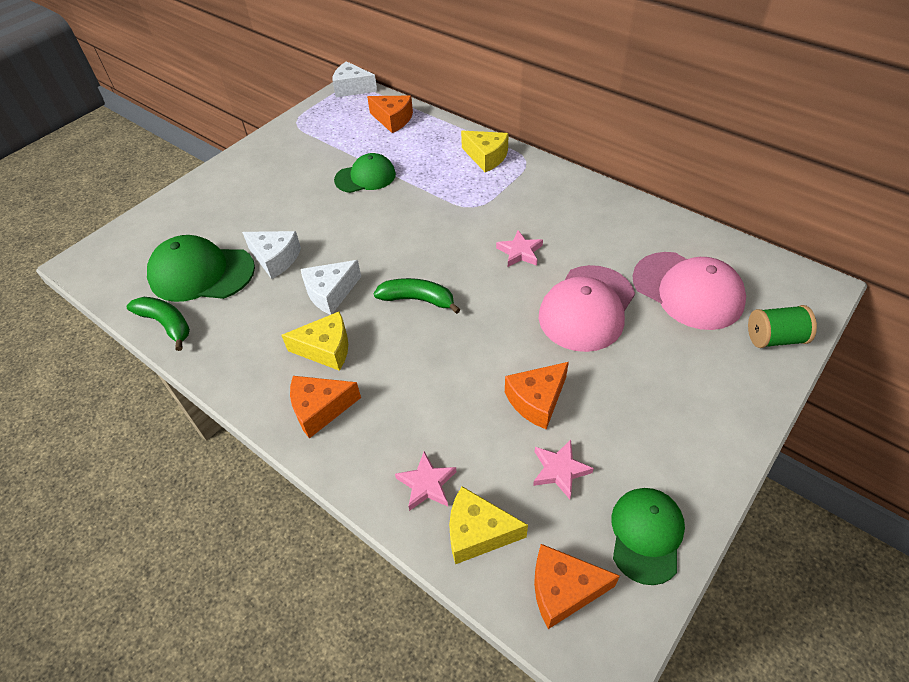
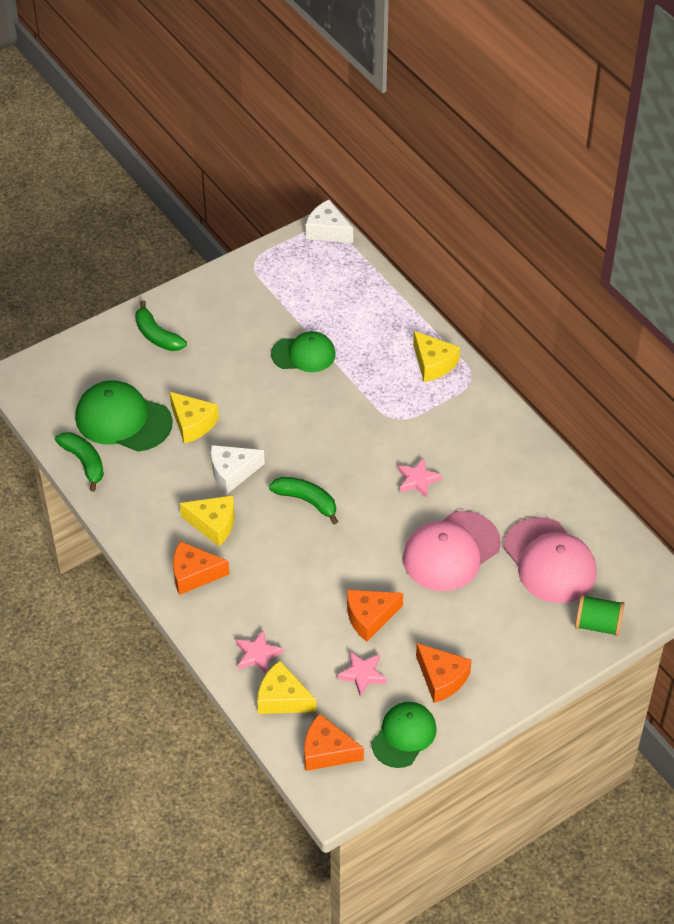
camera: 15 degrees right, 0 degrees up
(220, 194) = (157, 335): none -> green banana
(275, 259) = (192, 423): white cheese -> yellow cheese
(393, 119) = (356, 287): orange cheese -> orange cheese (441, 678)

